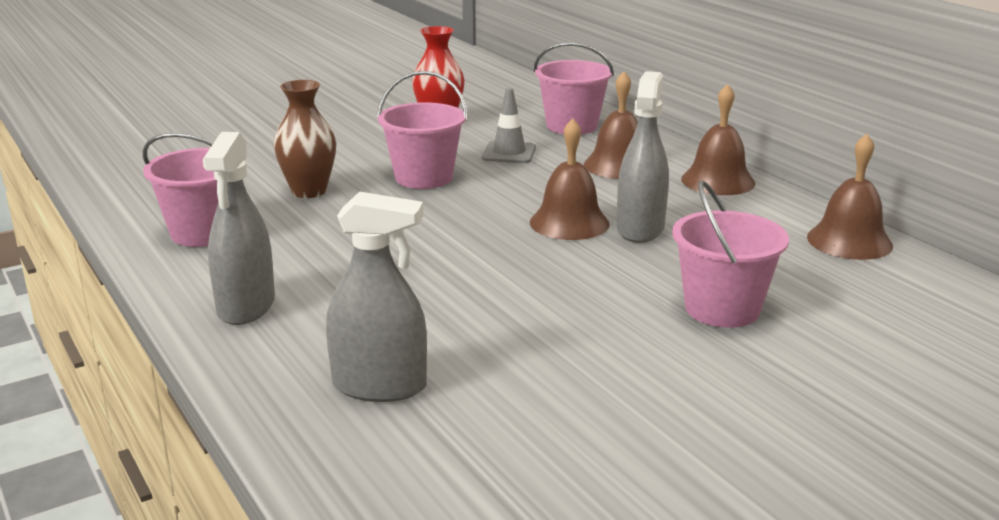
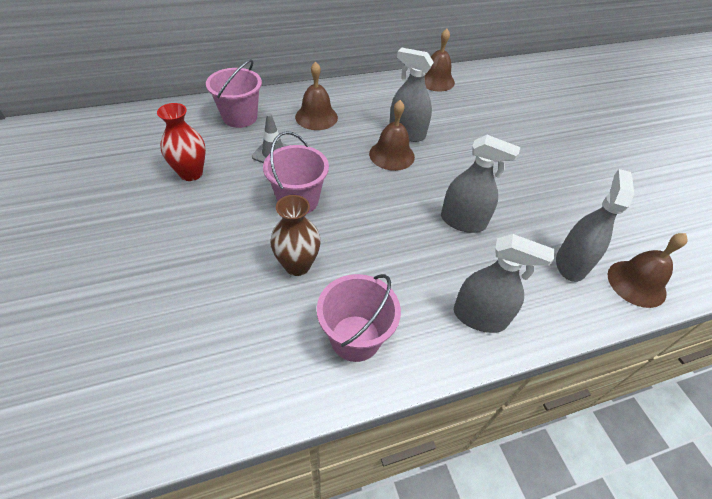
camera: 80 degrees left, 25 degrees up
(440, 286) = (463, 221): none -> grey spray bottle
(718, 181) = (354, 92): brown bell -> brown bell (636, 283)
(722, 309) = (497, 134): pink bucket -> none

